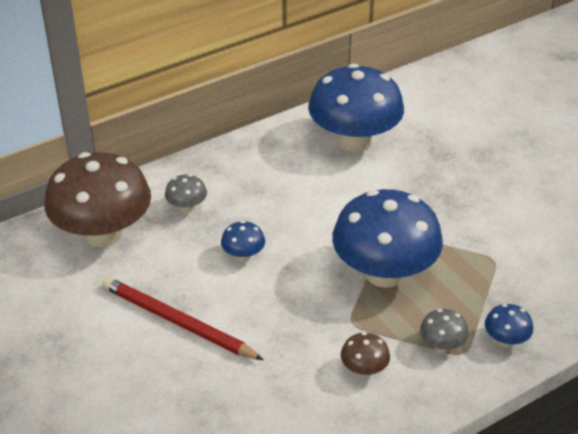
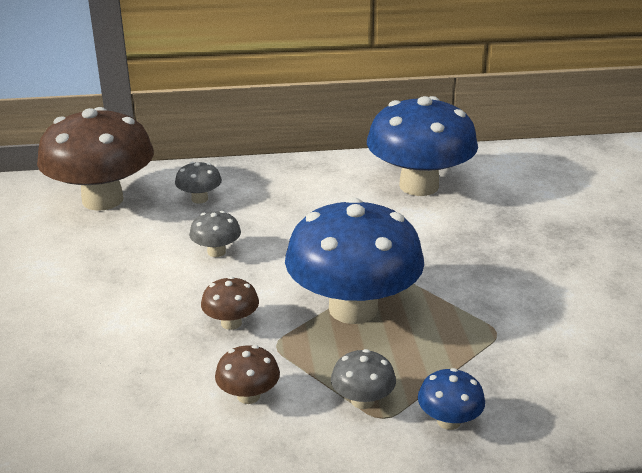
camera: 25 degrees right, 10 degrees down
(177, 322) = (96, 290): red pencil -> none
(243, 255) = (216, 252): blue mushroom -> grey mushroom
(306, 315) = (231, 323): none -> brown mushroom

